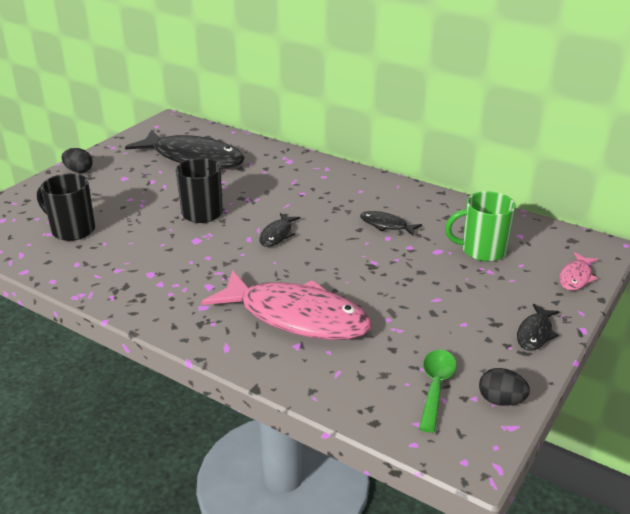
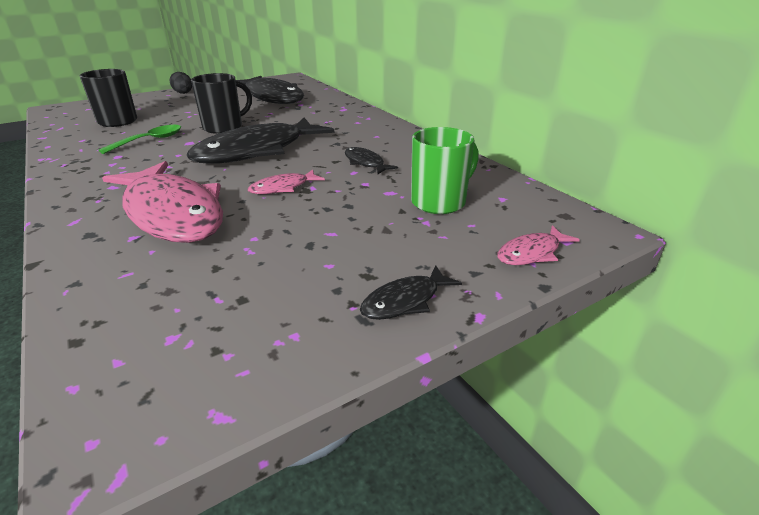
camera: 25 degrees right, 0 degrees up
(277, 235) = (257, 151): black fish -> black fish, size x2.31
(351, 268) = (283, 188): none -> pink fish
(435, 387) = (201, 324): green spoon -> green spoon (149, 141)
(482, 250) = (439, 202): green mug -> green mug turned 120 degrees clockwise
(501, 401) = (255, 372): black egg -> none

